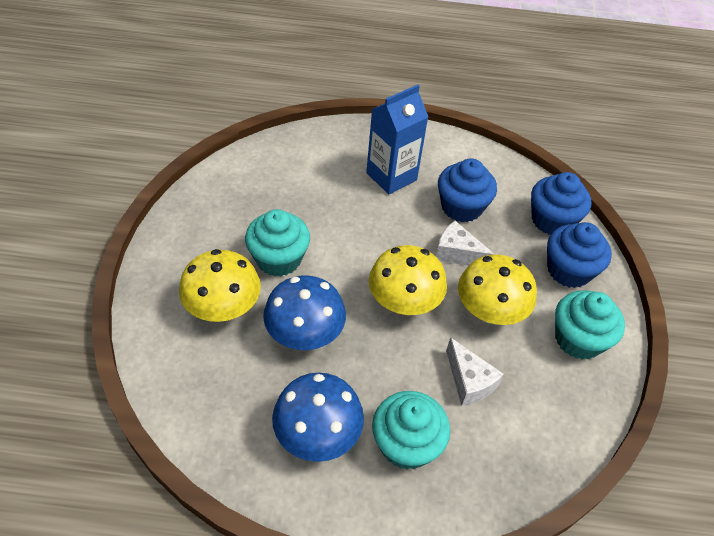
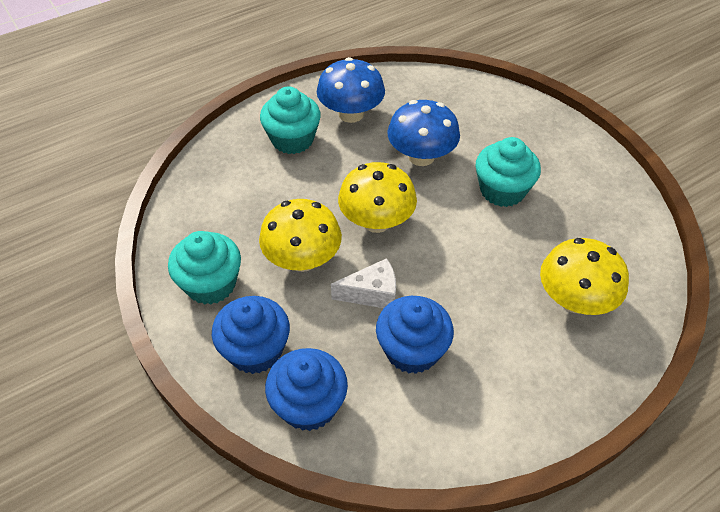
camera: 145 degrees right, 0 degrees up
(223, 308) = (492, 137): yellow mushroom -> yellow mushroom (574, 300)
(391, 176) = (511, 336): blue carton -> none
(469, 381) = (279, 197): white cheese -> none

